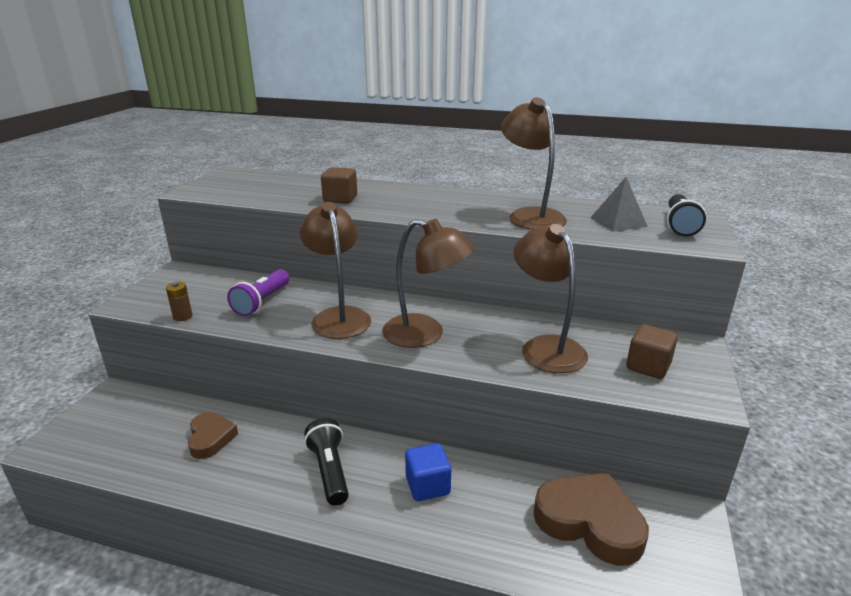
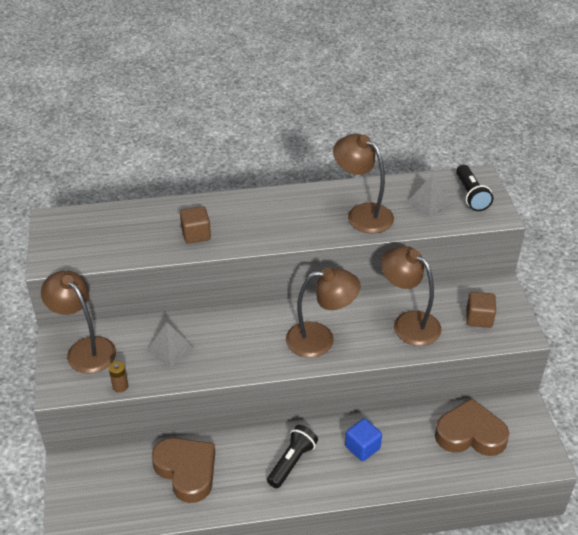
camera: 25 degrees left, 15 degrees up
(210, 438) = (186, 471): brown heart -> brown heart, size x1.68
(262, 302) = (170, 348): purple flashlight -> grey pyramid
(330, 471) = (292, 462): black flashlight -> black flashlight turned 75 degrees clockwise
(338, 316) = (244, 343): brown lamp -> brown lamp (85, 349)

